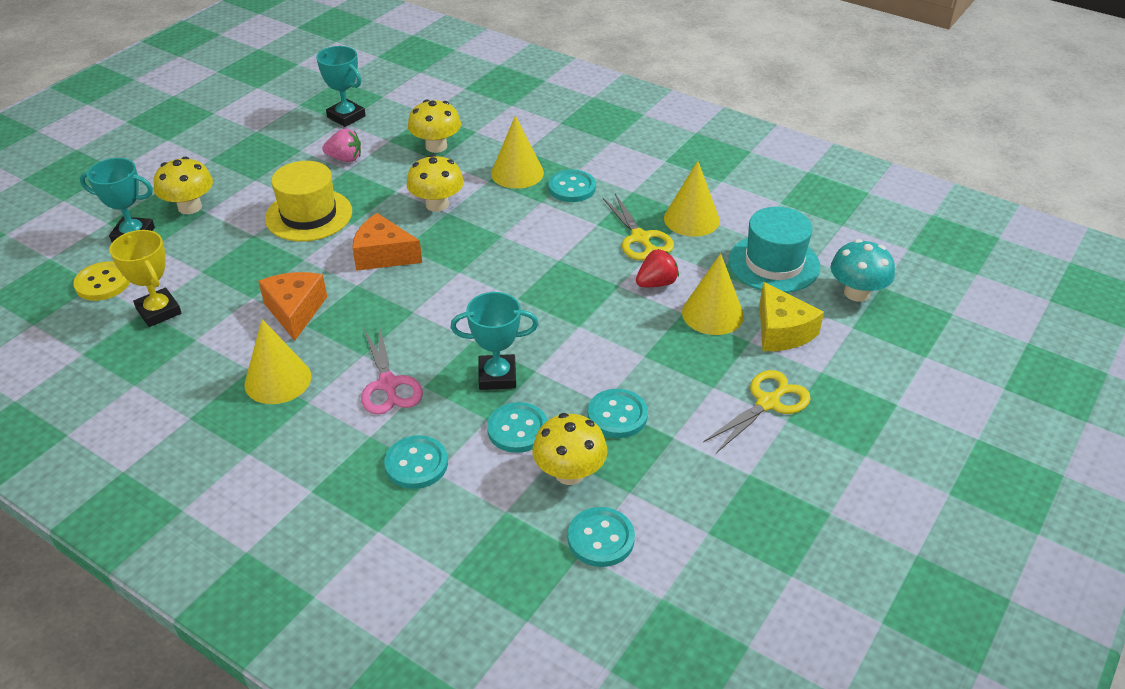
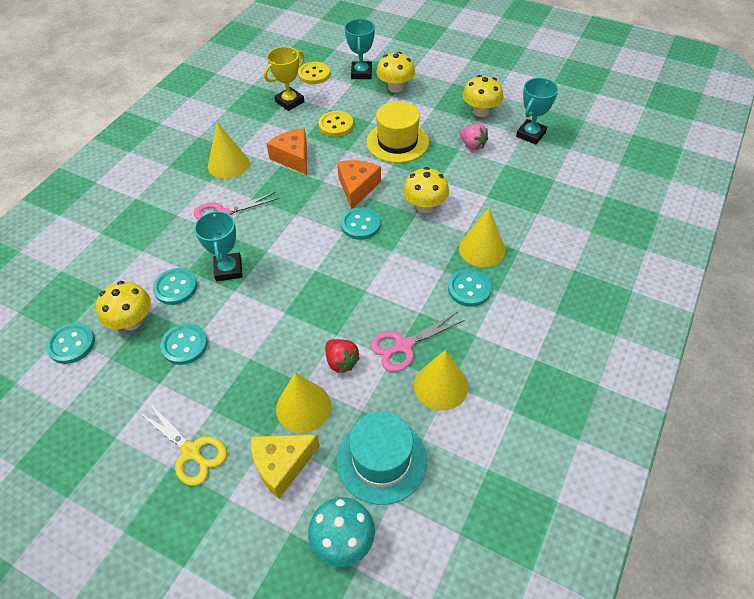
camera: 85 degrees right, 10 degrees up
(243, 267) = (336, 125): none -> yellow button
(295, 311) = (293, 157): orange cheese -> orange cheese turned 105 degrees counterclockwise
(345, 159) = (472, 145): pink strawberry -> pink strawberry turned 45 degrees counterclockwise
(416, 464) = (150, 240): turquoise button -> turquoise button (360, 224)
(436, 146) = (506, 192): yellow mushroom -> yellow mushroom (480, 111)
(640, 238) = (403, 346): yellow scissors -> pink scissors

